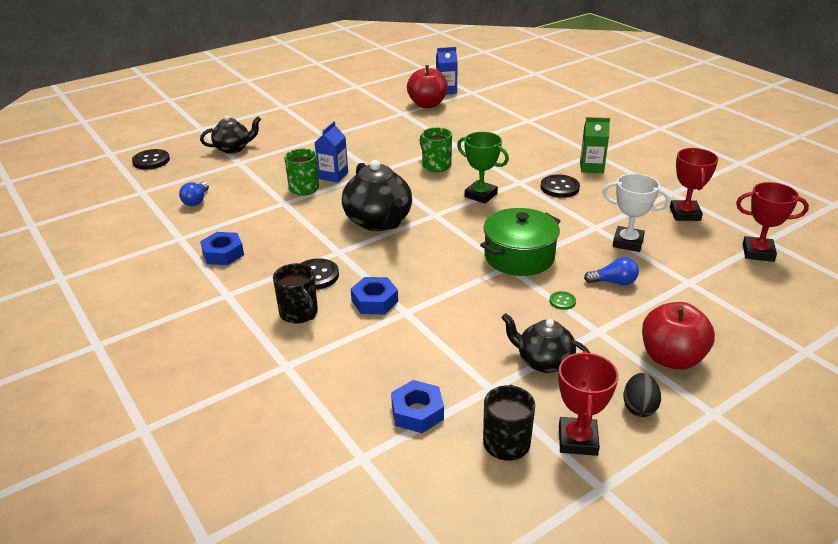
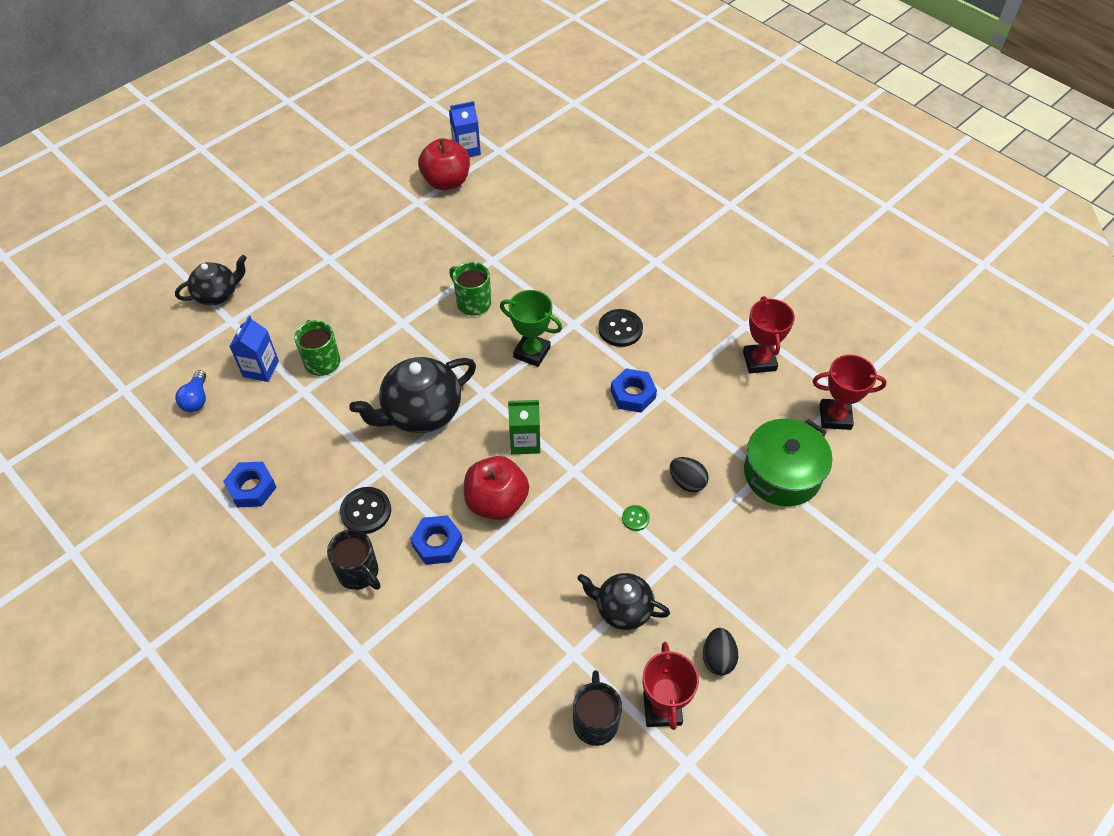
camera: 10 degrees left, 20 degrees up
(151, 161) = (119, 329): black button -> none
(333, 175) = (353, 334): blue carton -> blue carton (261, 369)
(379, 222) = (421, 412): black teapot -> black teapot turned 90 degrees clockwise
(417, 412) = (505, 695): blue nut -> blue nut (633, 394)
(519, 256) = (584, 453): green pot -> green pot (782, 474)
(591, 167) = (654, 288): green carton -> green carton (525, 442)
(614, 282) = (687, 482): blue light bulb -> black egg
(628, 242) = (699, 416): white trophy -> none
(671, 358) = (747, 587): red apple -> red apple (496, 502)

